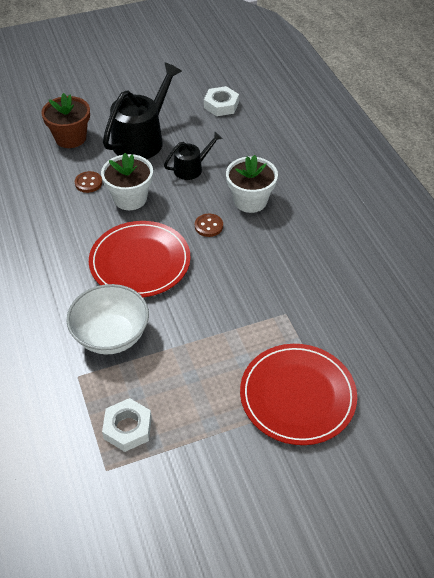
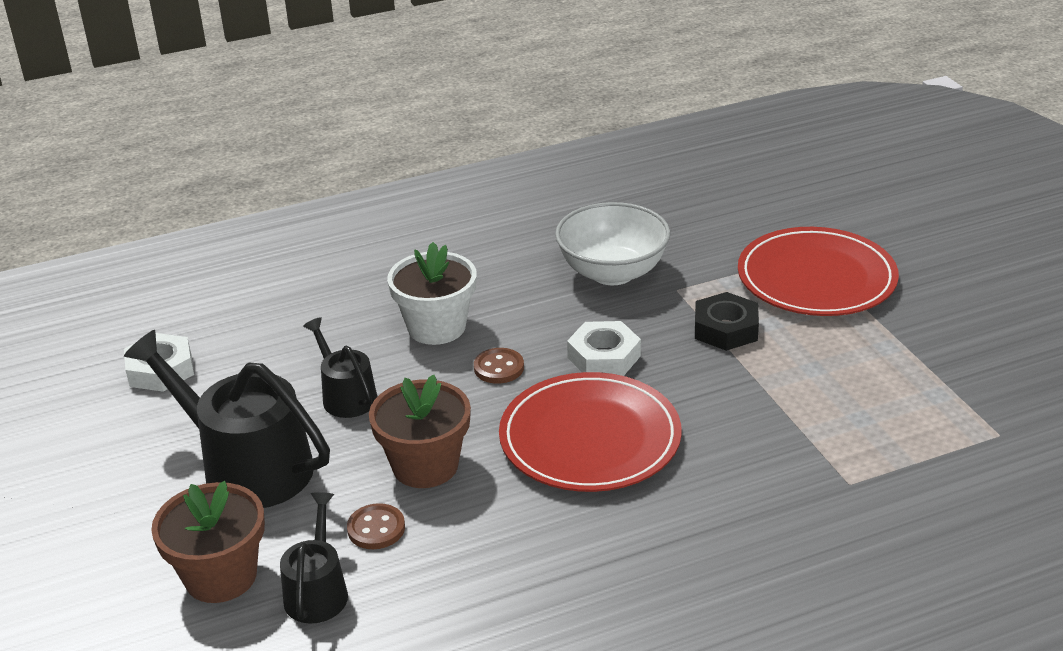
camera: 90 degrees left, 15 degrees down
(53, 166) = (317, 591): none -> black watering can
(111, 336) = (759, 455): white bowl -> white bowl (612, 272)
(127, 428) = (923, 420): white nut -> white nut (604, 357)
(130, 198) = (425, 466): white flower pot -> brown flower pot
(238, 335) = (725, 329): none -> black nut

